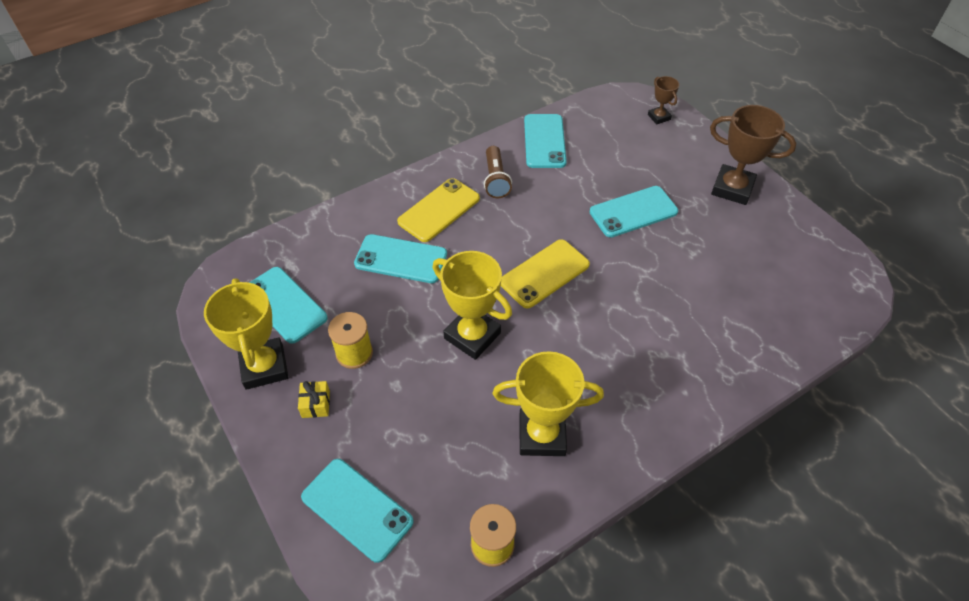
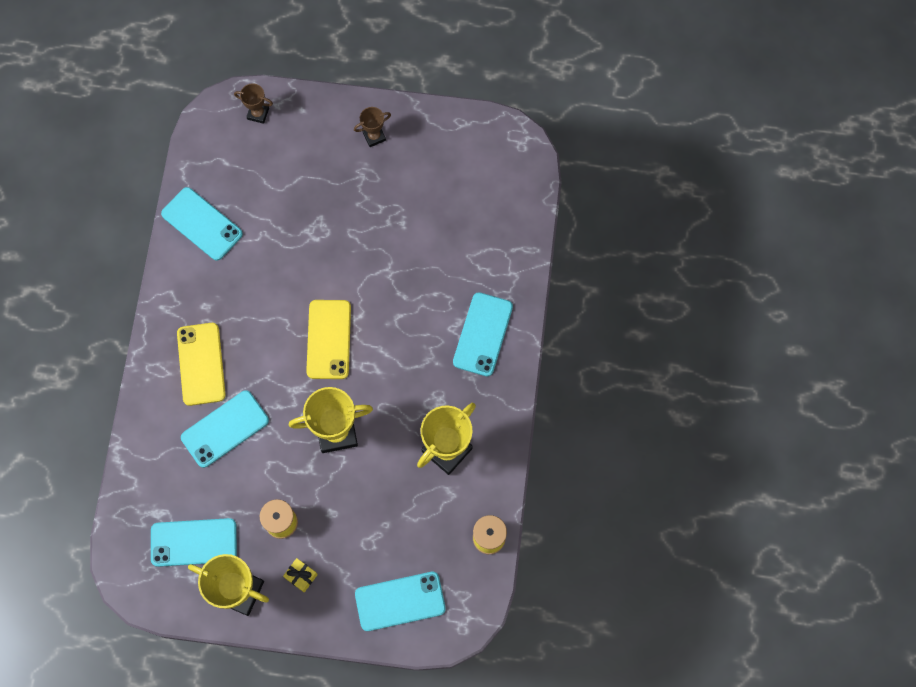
camera: 50 degrees left, 20 degrees up
(496, 179) = (208, 296): brown flashlight -> none
(633, 212) = (331, 227): turquoise phone -> turquoise phone (482, 334)
(732, 188) = (374, 136): brown trophy -> brown trophy, size x0.52

